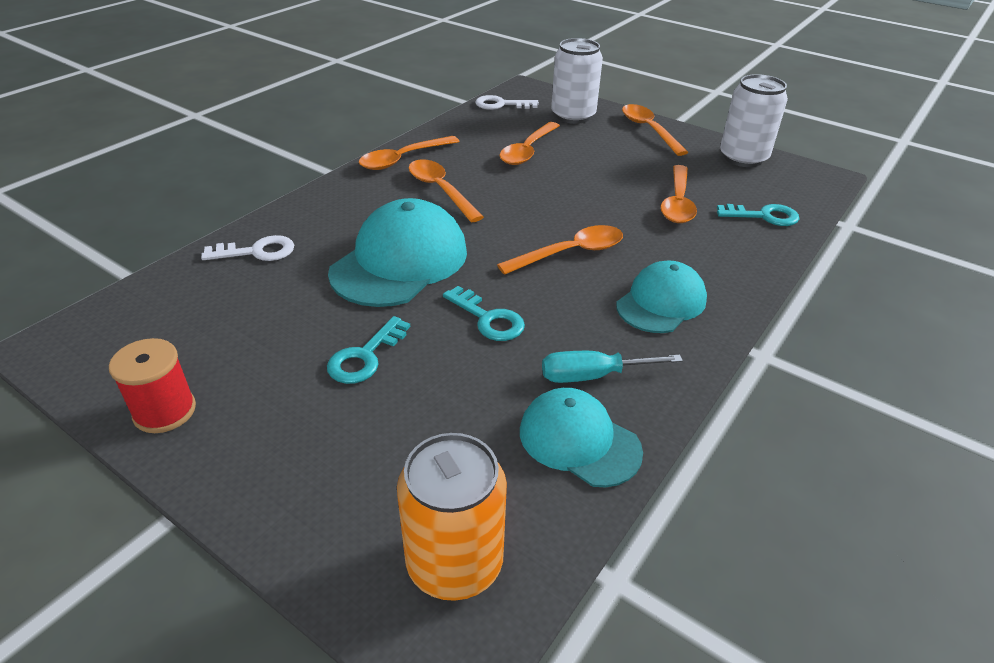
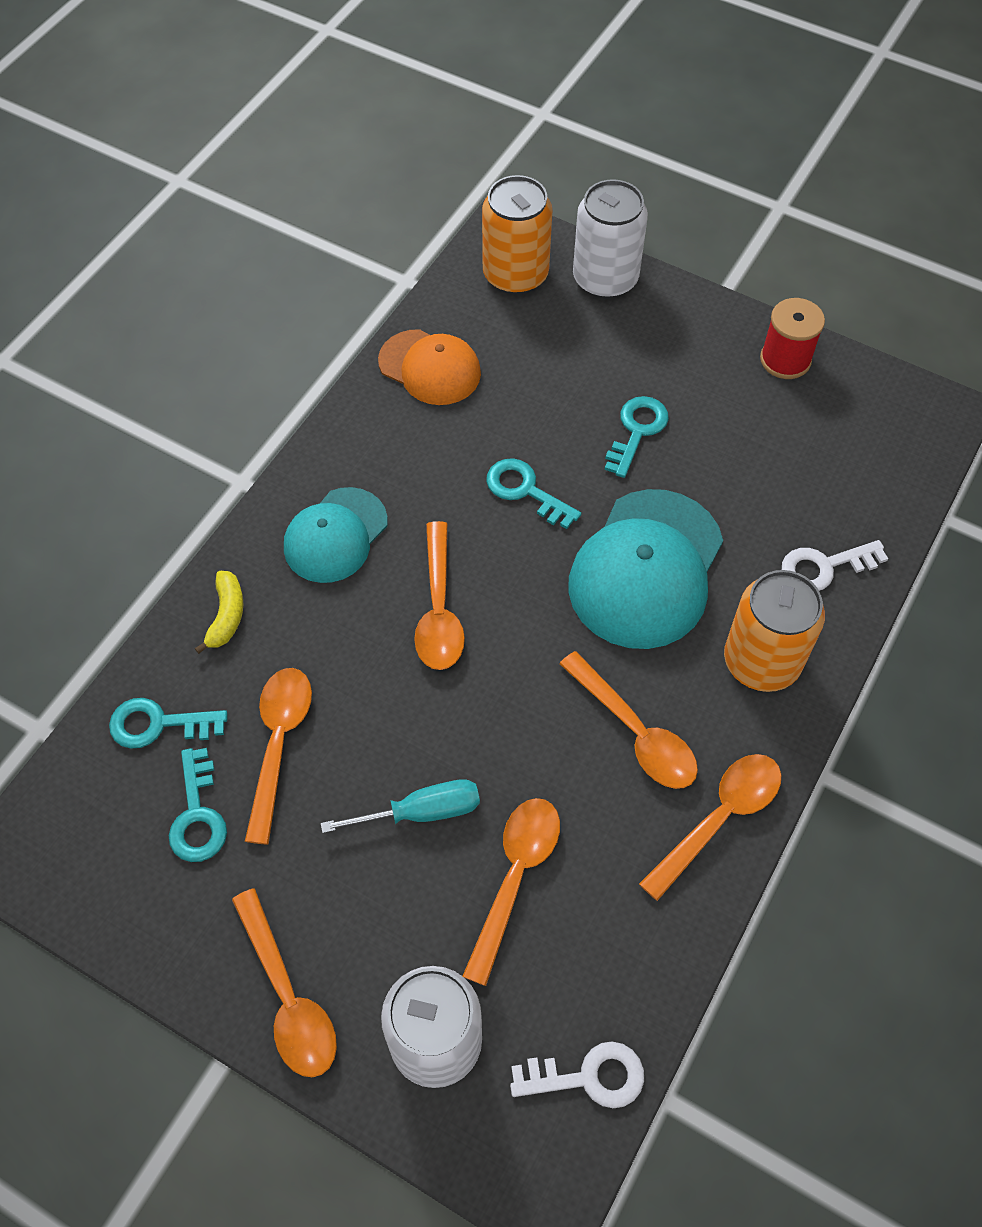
camera: 175 degrees right, 20 degrees up
(339, 211) = (761, 661): none -> orange can
(570, 253) = (439, 609): orange spoon -> orange spoon turned 60 degrees counterclockwise
(579, 440) = (430, 368): turquoise cap -> orange cap
(593, 376) = (416, 432): turquoise screwdriver -> turquoise screwdriver (421, 812)
(720, 182) = (198, 815): none -> turquoise key
(738, 262) = (226, 616): none -> yellow banana
(743, 158) = (134, 904): white can -> white can (605, 279)

